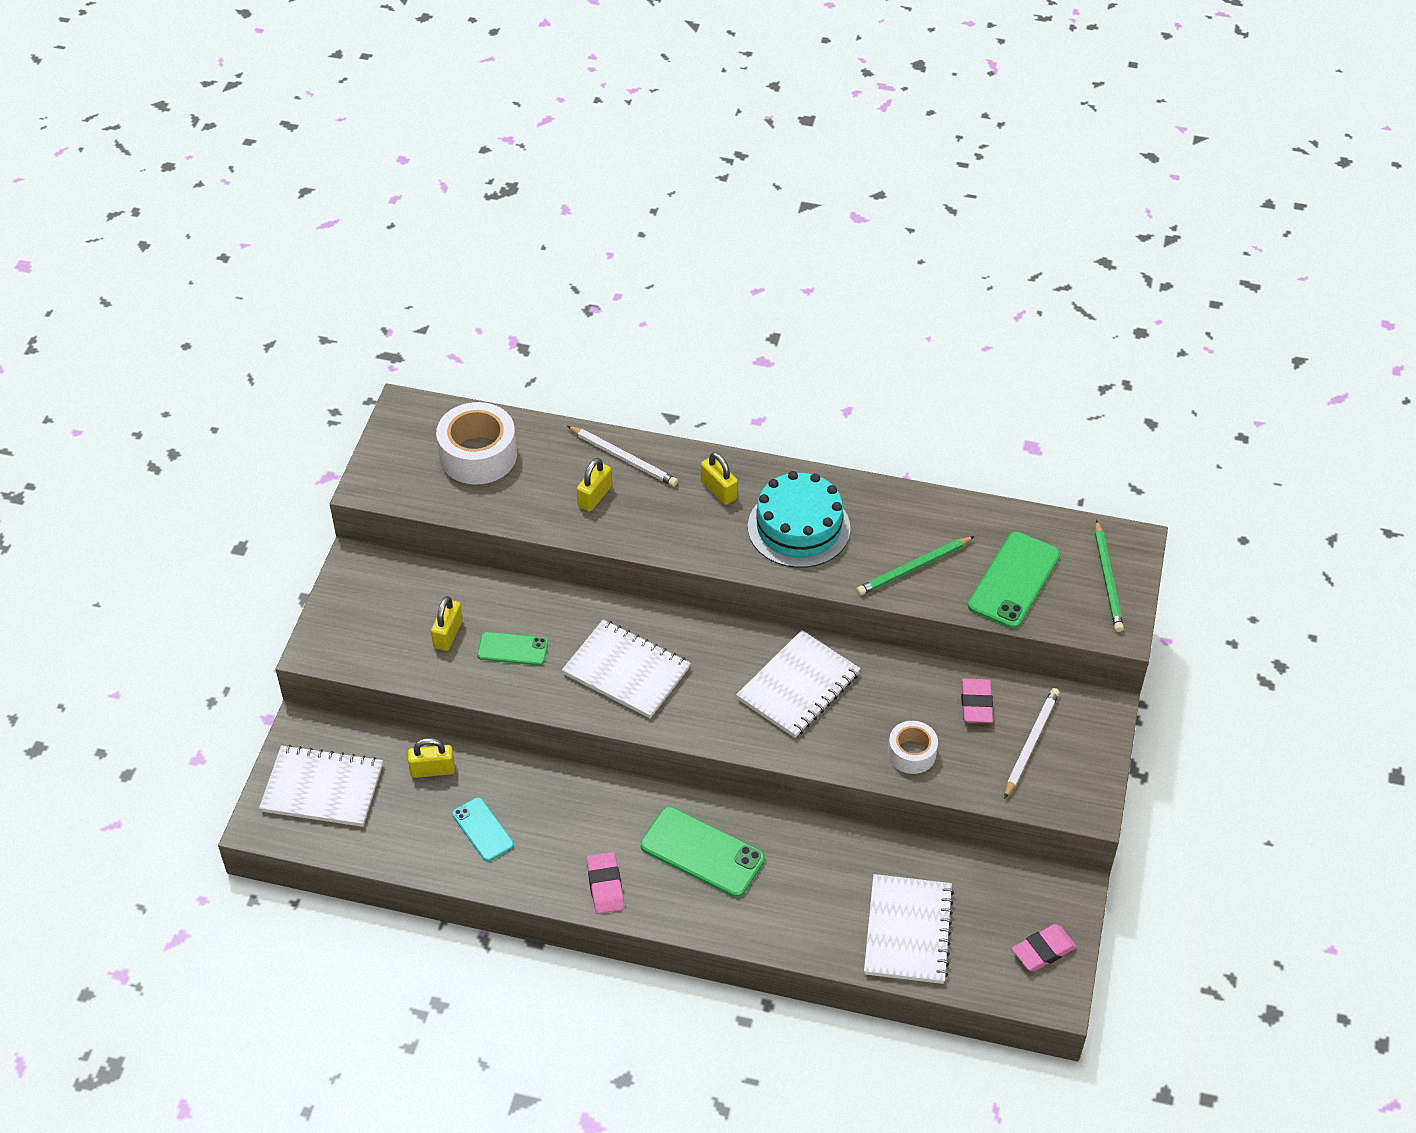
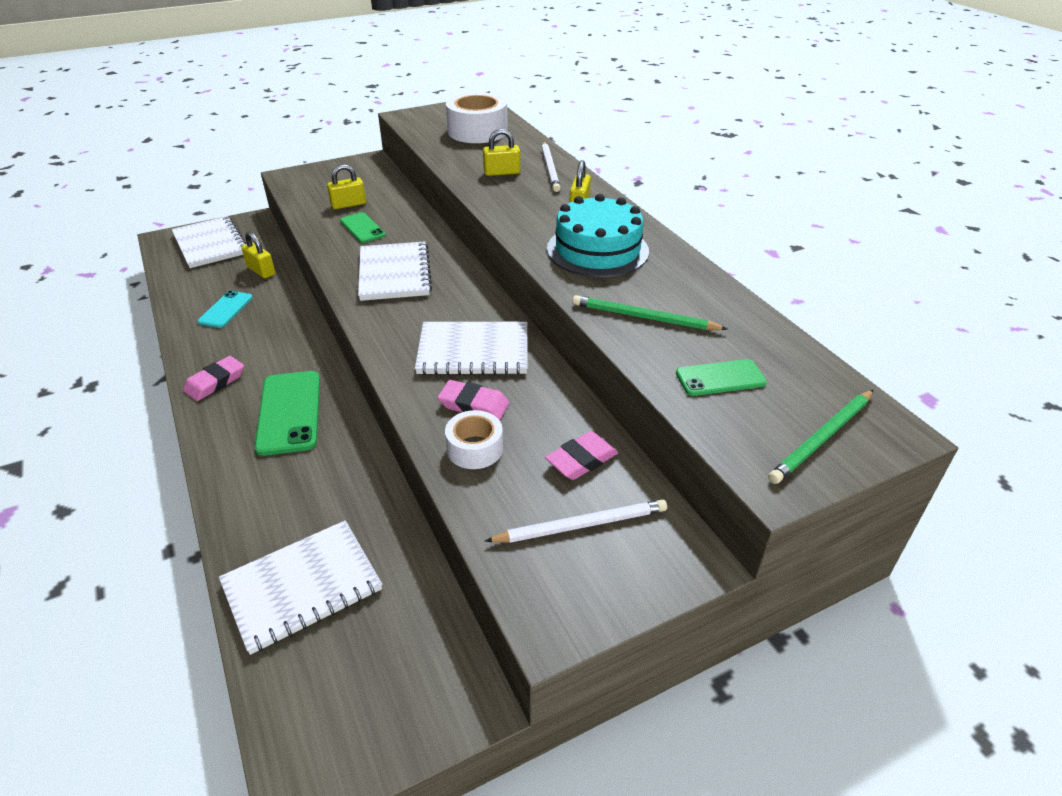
camera: 50 degrees right, 10 degrees down
(1014, 580) = (720, 378): green phone -> green phone, size x0.60
(1043, 950) = (362, 725): pink eraser -> pink eraser (474, 405)

